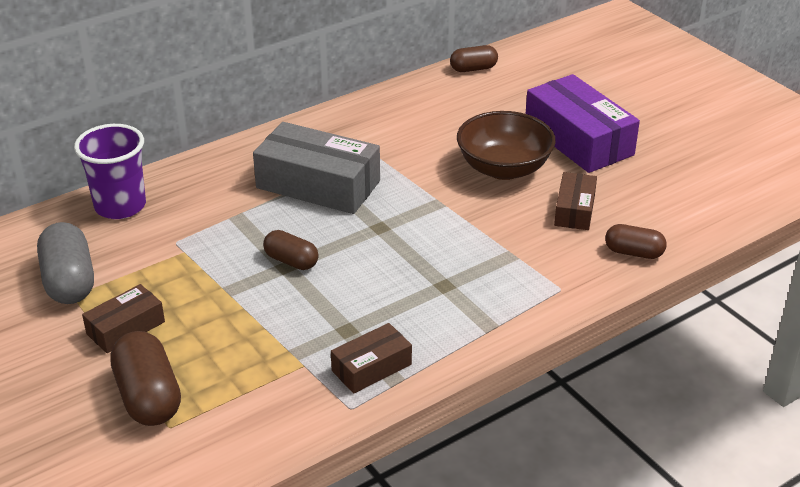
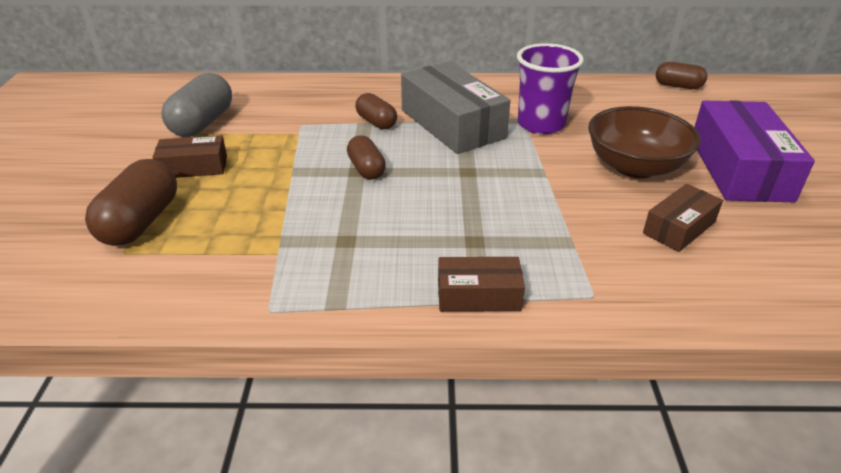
camera: 35 degrees right, 0 degrees up
(120, 206) = (295, 90): purple cup -> purple cup (541, 124)
(371, 368) = (328, 283): brown box -> brown box (478, 295)
(633, 252) = (716, 295): brown capsule -> brown capsule (376, 122)

